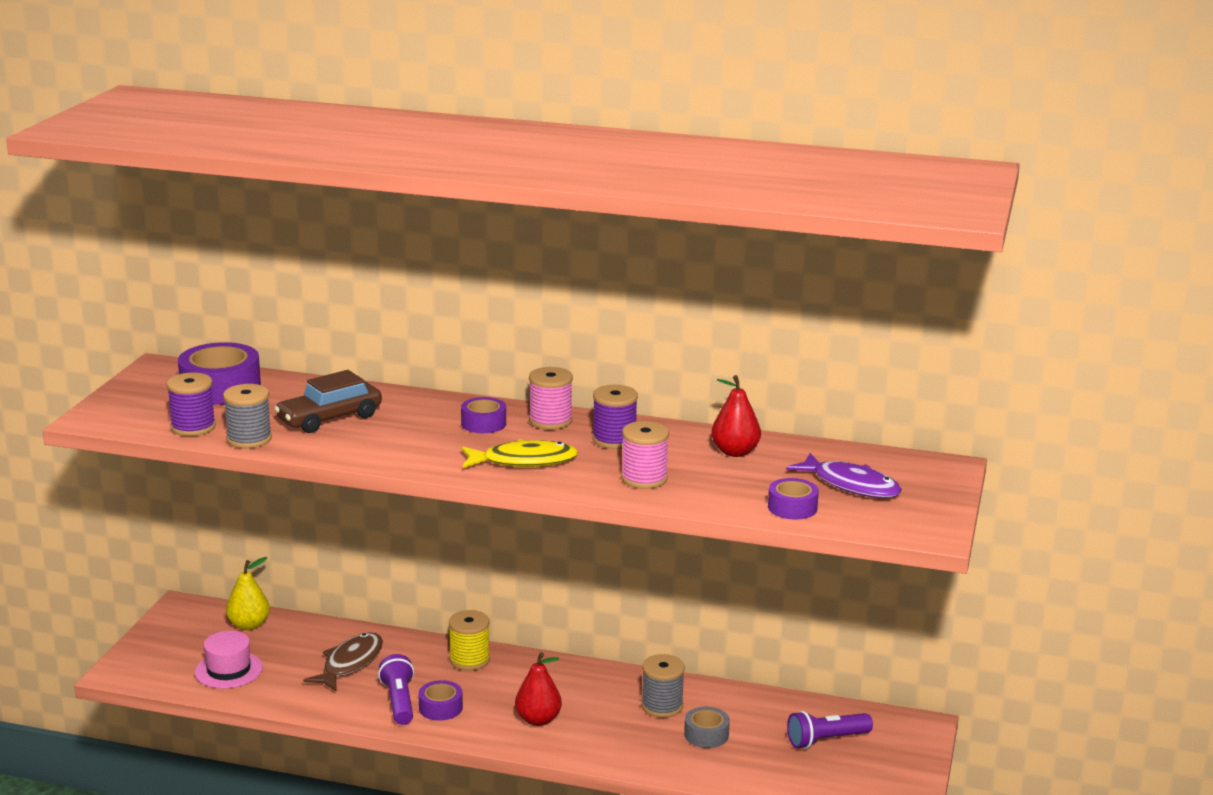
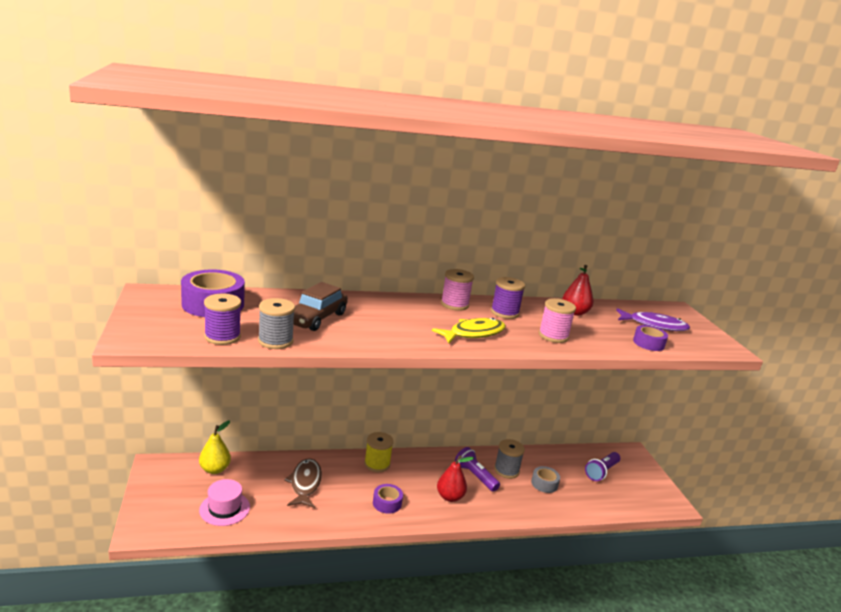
camera: 30 degrees left, 0 degrees up
(399, 702) = (358, 505): purple flashlight -> purple flashlight (475, 476)
(483, 423) = (418, 311): purple tape -> none

